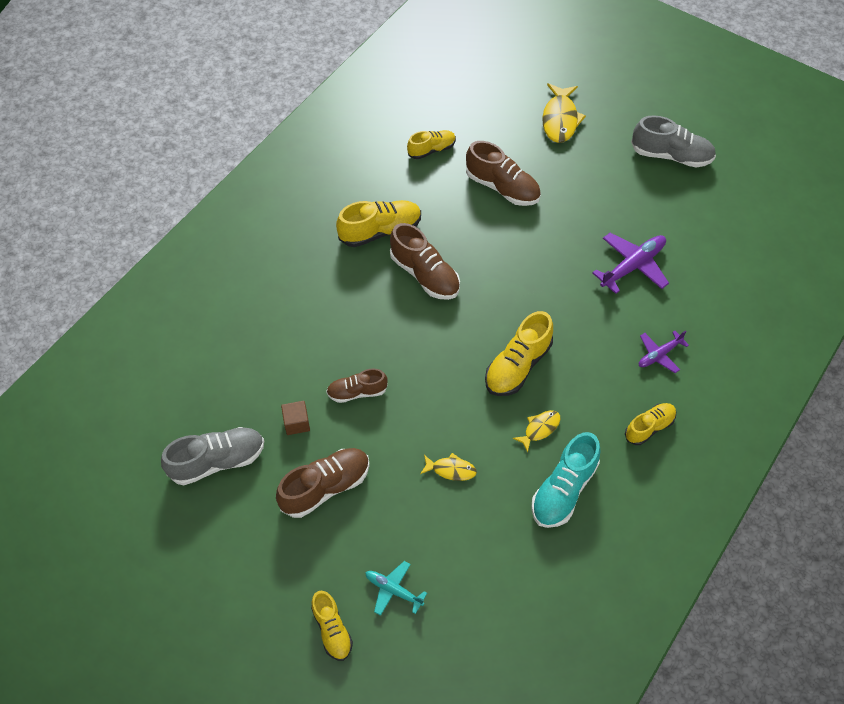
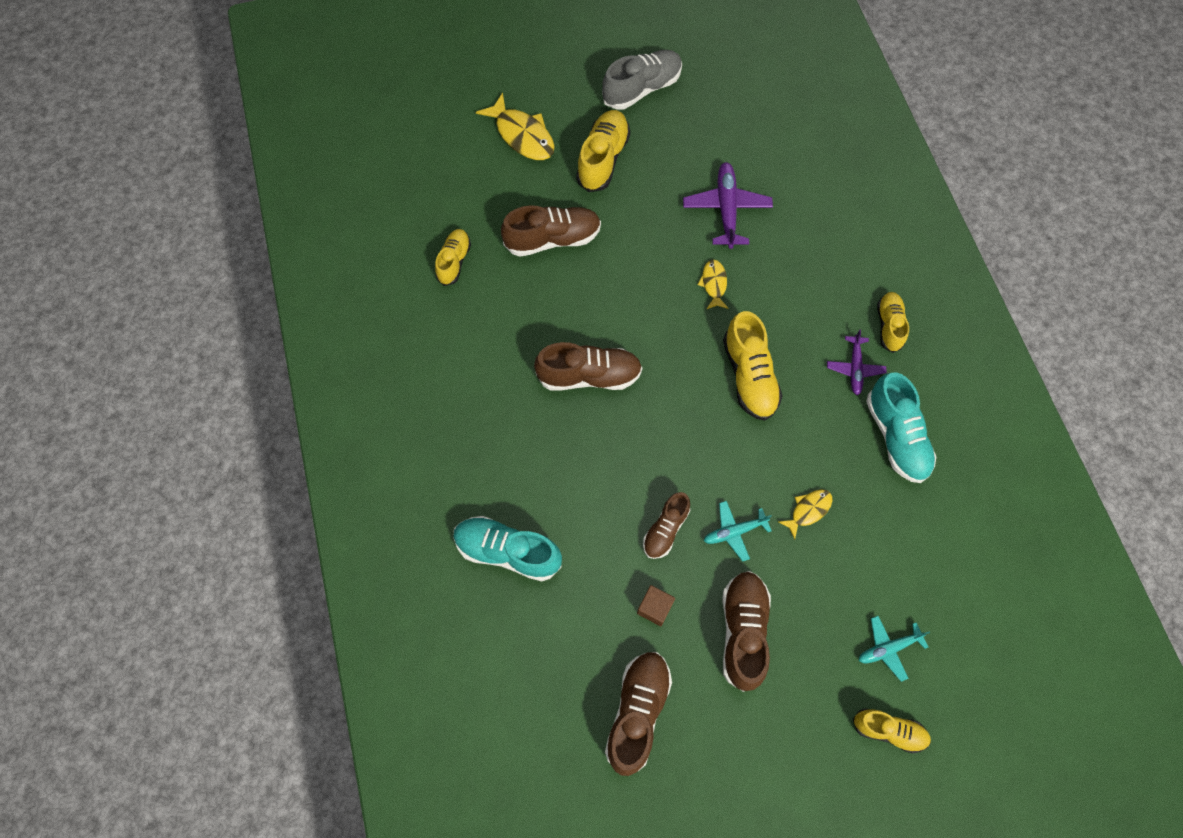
camera: 50 degrees left, 10 degrees up
(217, 461) = (637, 712): grey shoe -> brown shoe
(263, 315) = (508, 551): none -> turquoise shoe
(380, 231) = (506, 375): yellow shoe -> yellow shoe (603, 159)
(393, 434) = (734, 531): none -> turquoise plane
(539, 429) = (824, 408): yellow fish -> yellow fish (714, 284)
(659, 354) = (828, 262): purple plane -> purple plane (855, 368)

